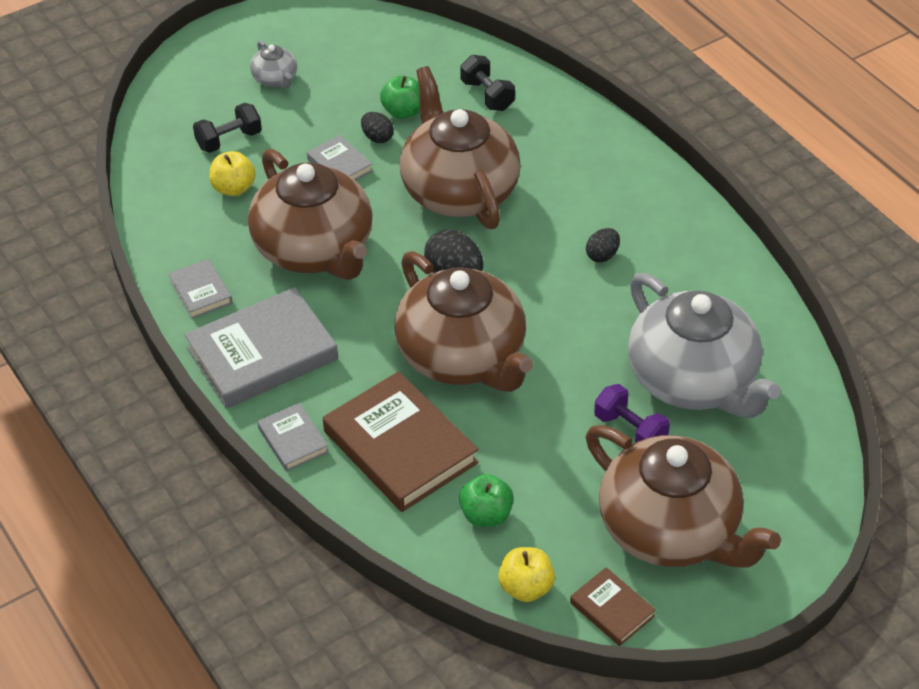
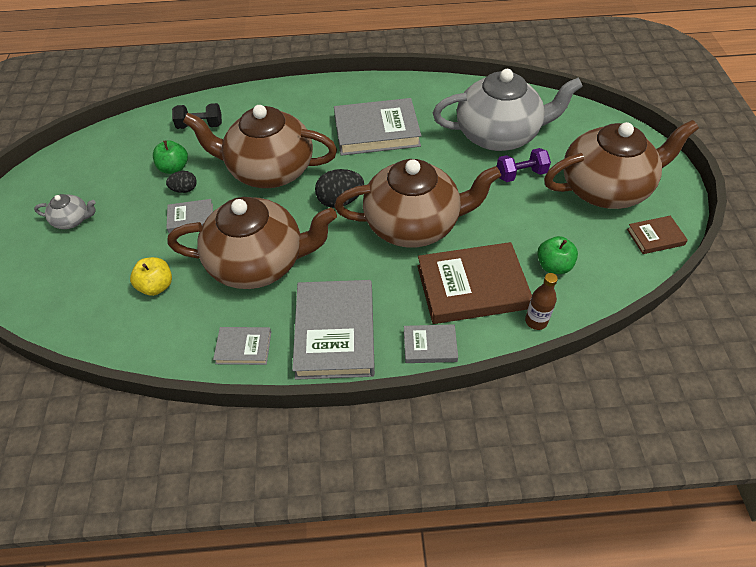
camera: 60 degrees left, 5 degrees up
(229, 140) = (105, 270): black dumbbell -> none
(386, 524) = (536, 321): none -> brown bottle
(526, 587) = (622, 270): yellow apple -> none
(602, 255) = (376, 131): black egg -> grey book

